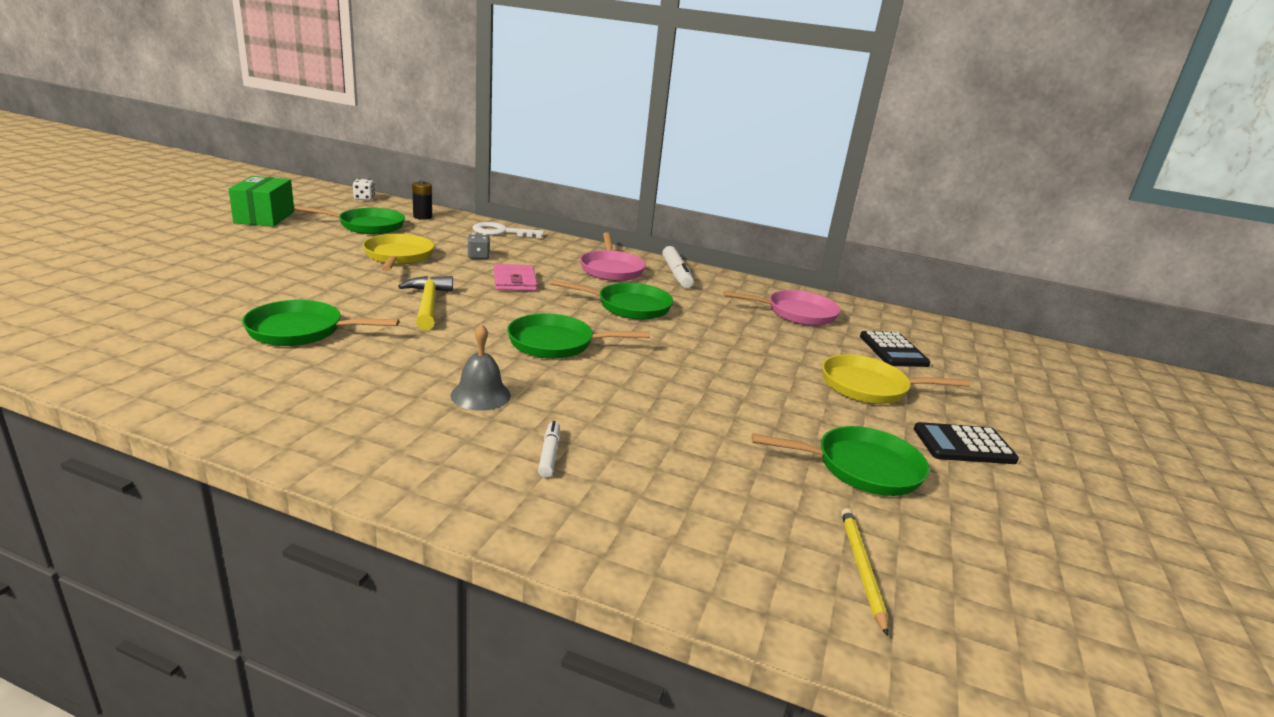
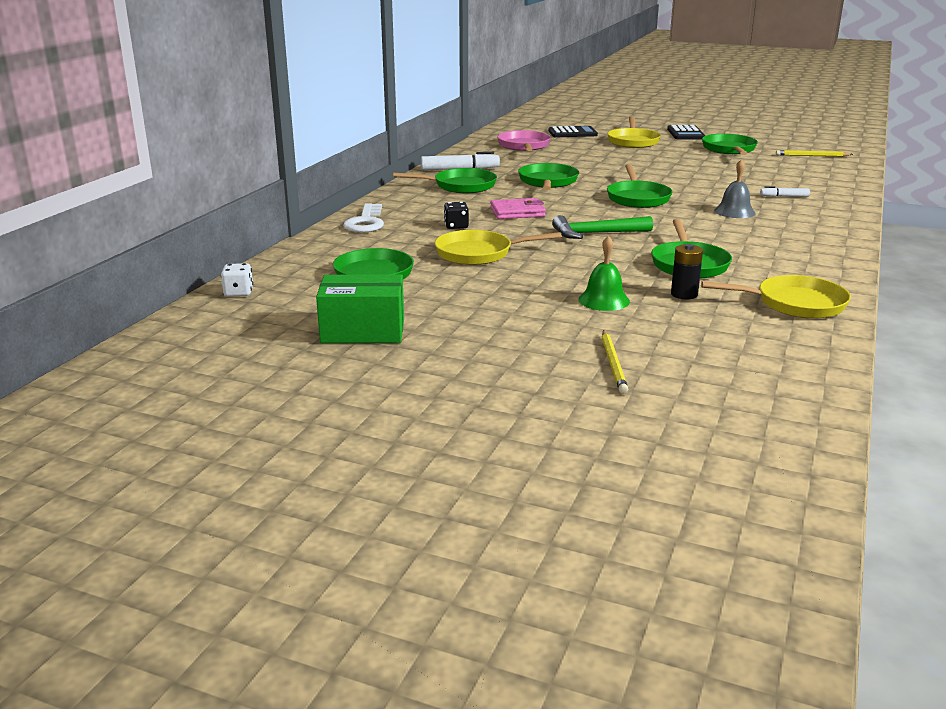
camera: 85 degrees left, 0 degrees up
(113, 268) = (613, 364): none -> yellow pencil
(133, 360) = (794, 304): none -> yellow pan
(243, 283) = (604, 300): none -> green bell
(422, 217) = (319, 257): black battery -> black battery (684, 294)
(428, 304) = (596, 234): yellow hammer -> green hammer
(478, 256) = (456, 226): grey dice -> black dice
(611, 269) = (460, 186): pink pan -> green pan

